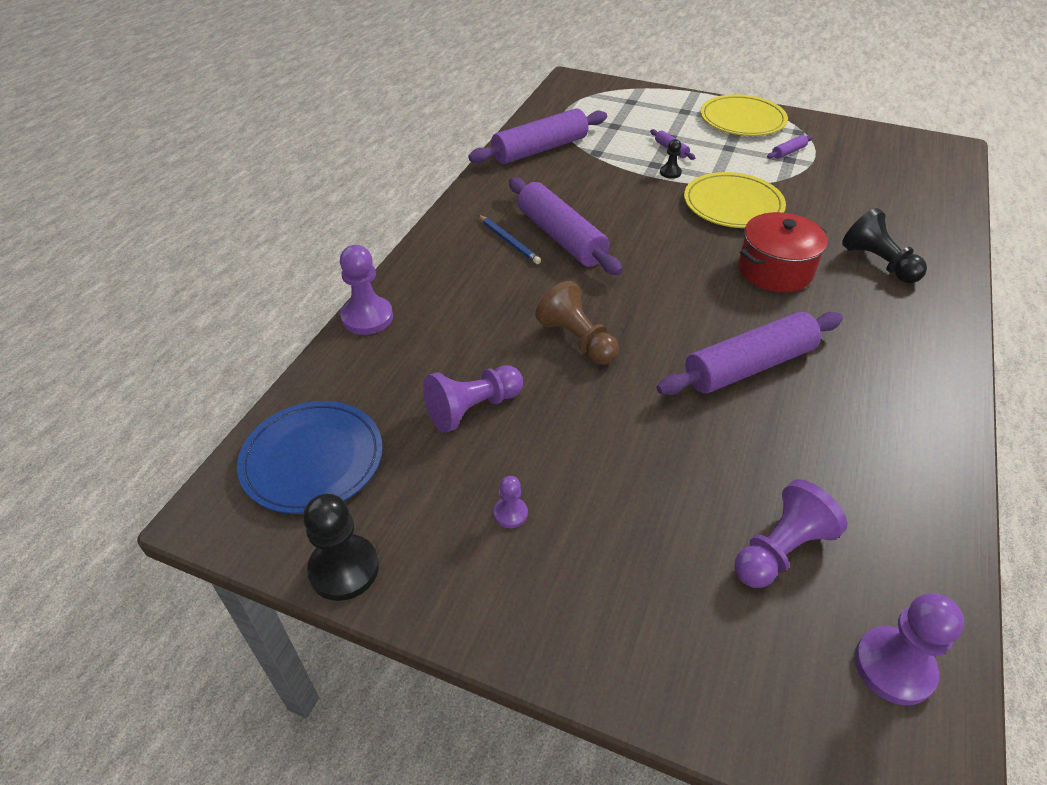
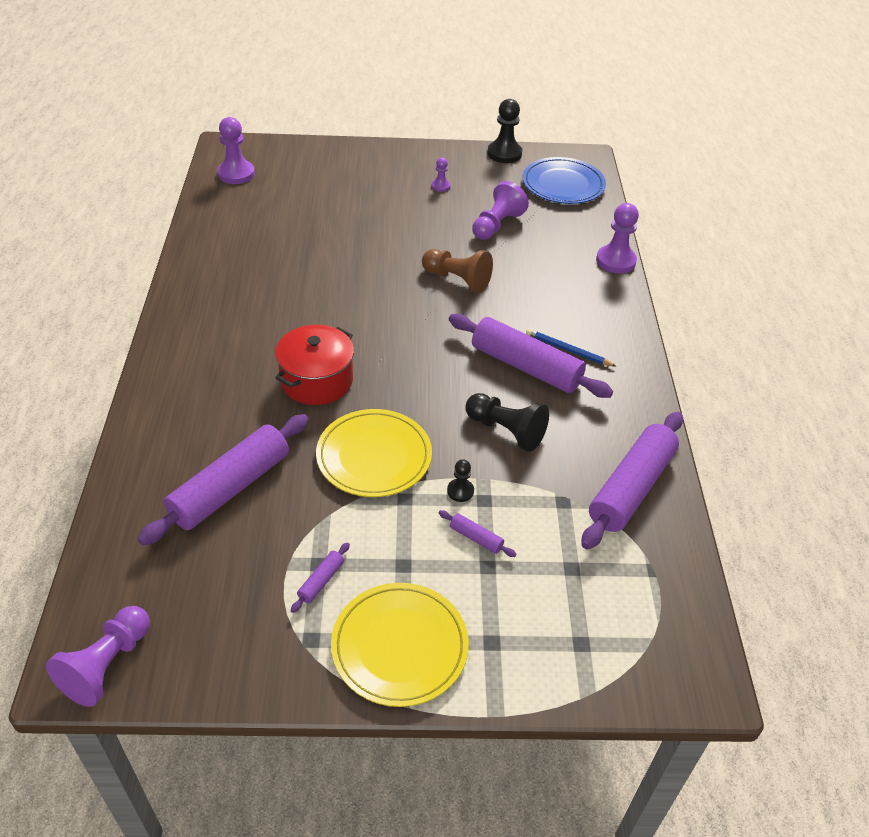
camera: 155 degrees right, 0 degrees up
(749, 366) = (326, 290): purple rolling pin -> purple rolling pin (230, 488)
(780, 550) = (293, 201): purple pawn -> purple pawn (107, 665)
(878, 263) = (216, 415): black pawn -> black pawn (506, 431)

